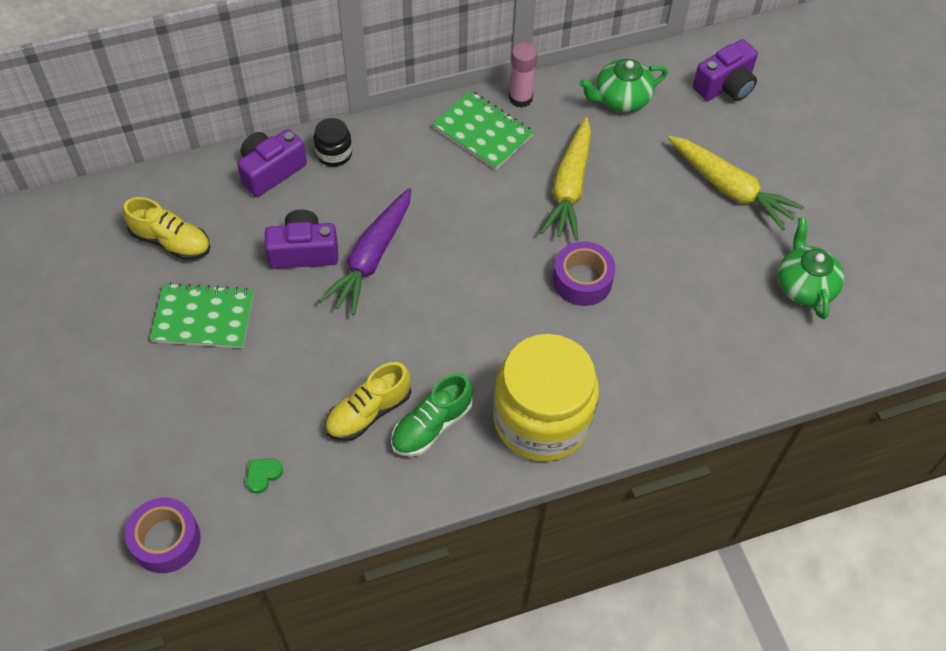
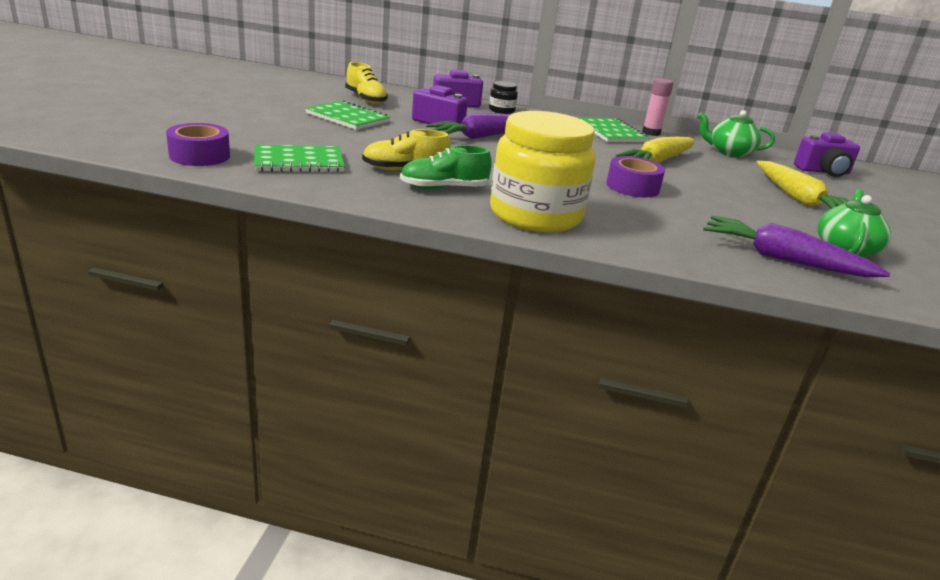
camera: 30 degrees right, 30 degrees down
(263, 475) = (299, 161): green heart -> green notebook
(766, 348) = (783, 259): none -> purple carrot

